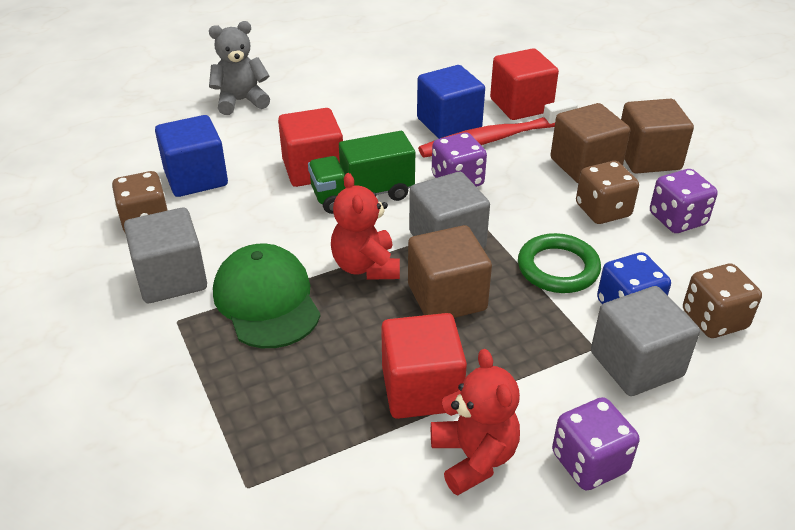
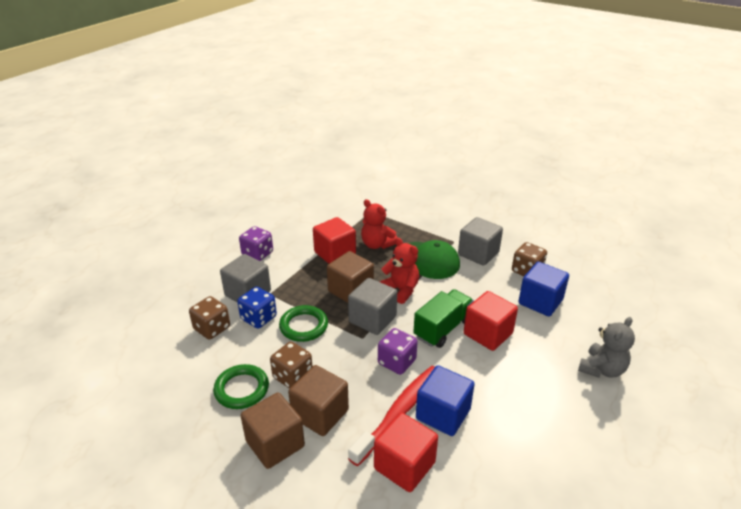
camera: 150 degrees right, 5 degrees down
(474, 457) = (301, 241): red teddy bear -> red teddy bear (377, 244)
(677, 219) = (242, 389): purple dice -> green ring

